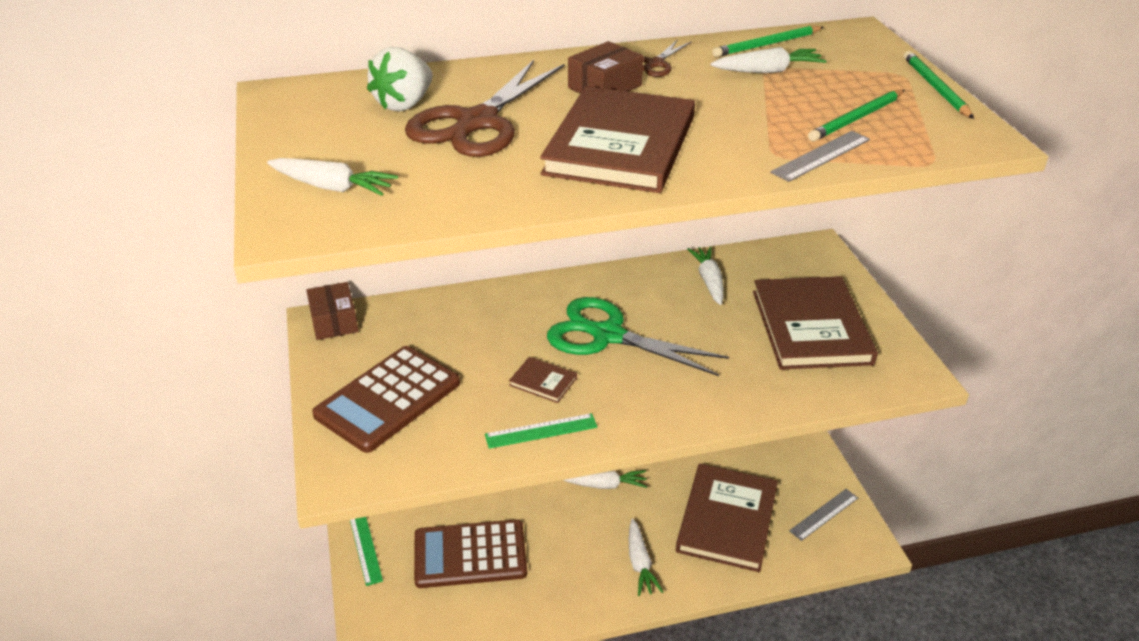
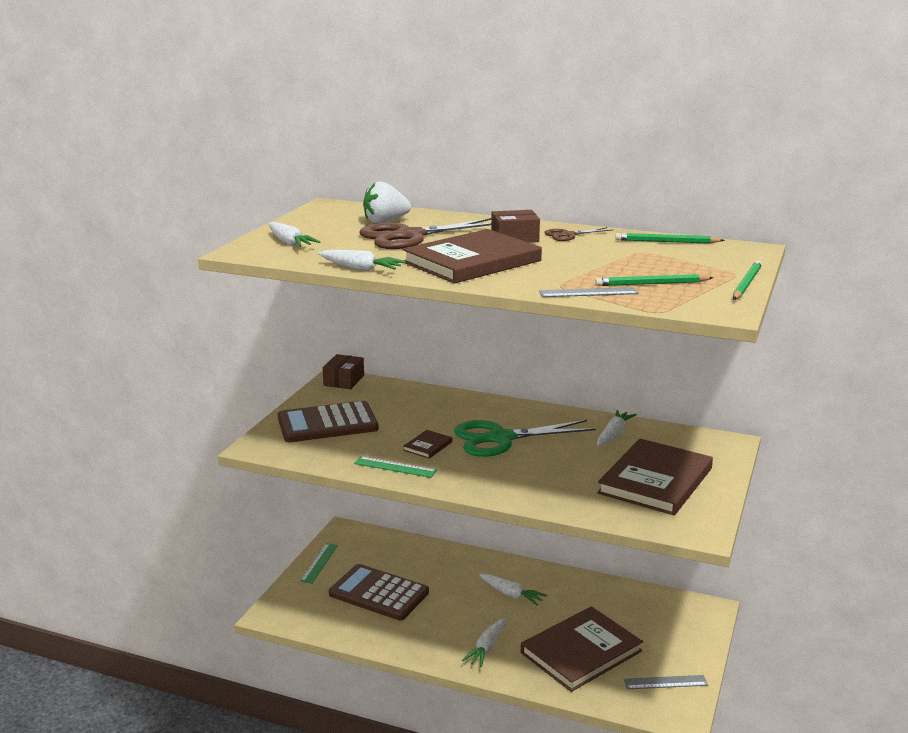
camera: 35 degrees right, 15 degrees down
(543, 382) = (428, 446): brown book -> brown book turned 60 degrees clockwise
(607, 335) = (501, 438): green scissors -> green scissors turned 75 degrees counterclockwise
(768, 71) = (639, 253): white carrot -> white carrot (360, 269)

